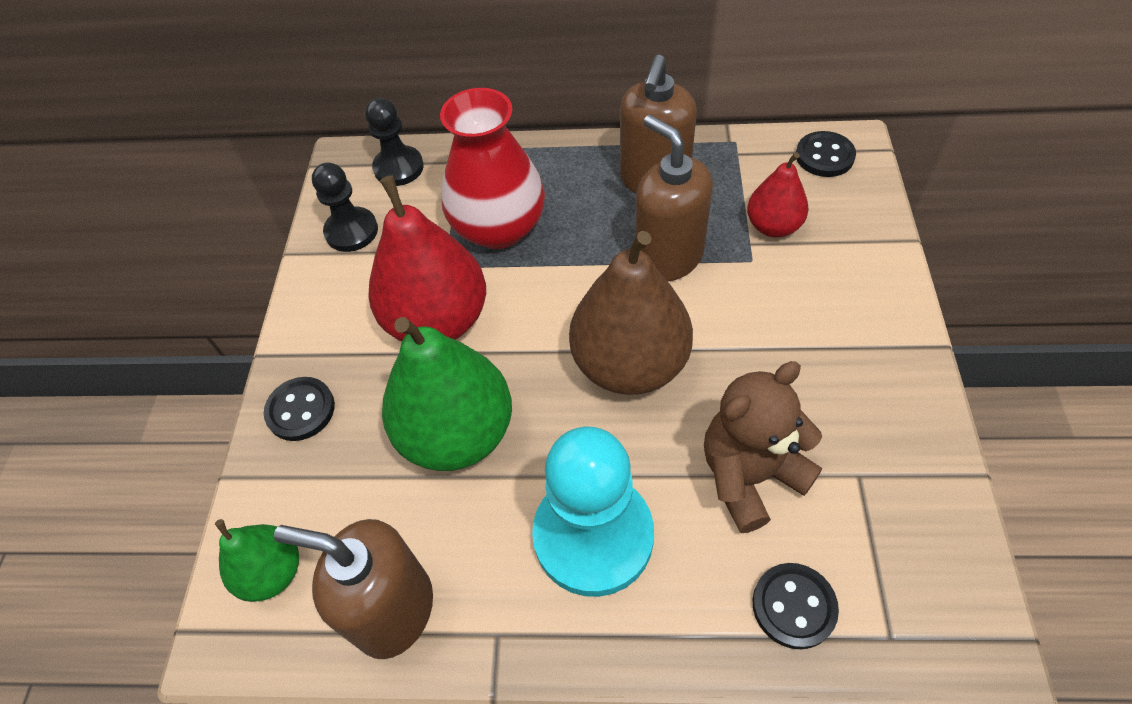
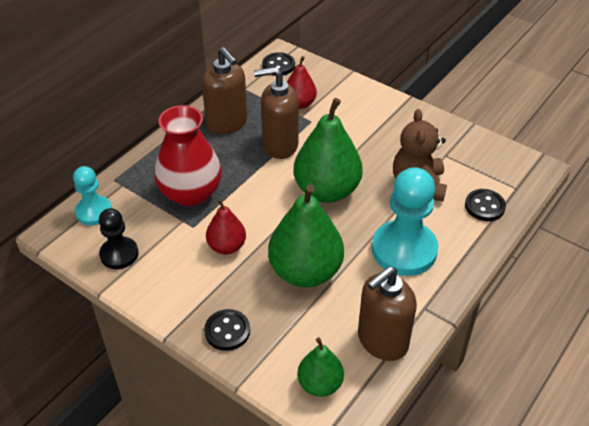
camera: 60 degrees left, 10 degrees down
(398, 168) = (94, 212): black pawn -> turquoise pawn
(438, 320) = (227, 246): red pear -> red pear, size x0.55
(630, 364) = (327, 190): brown pear -> green pear

